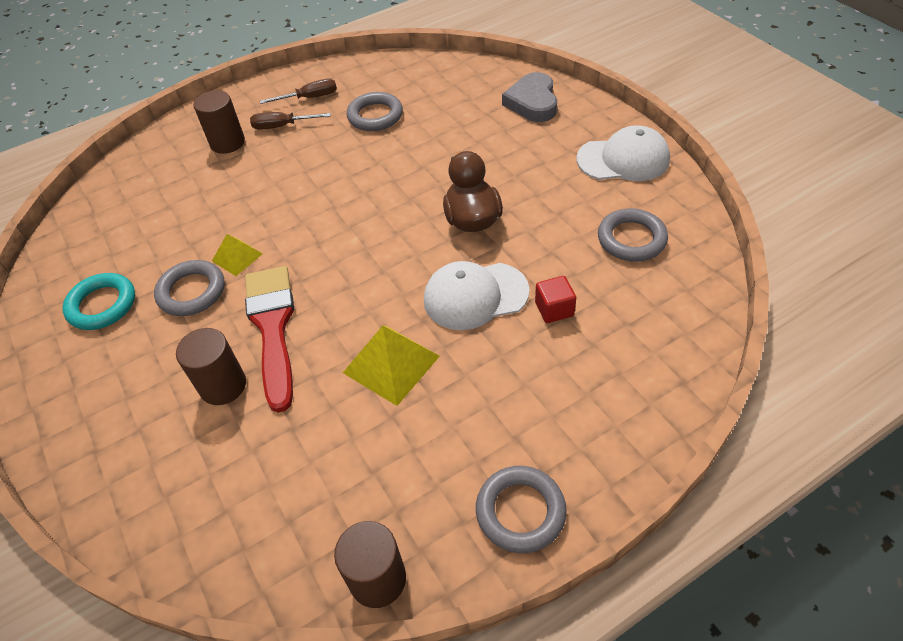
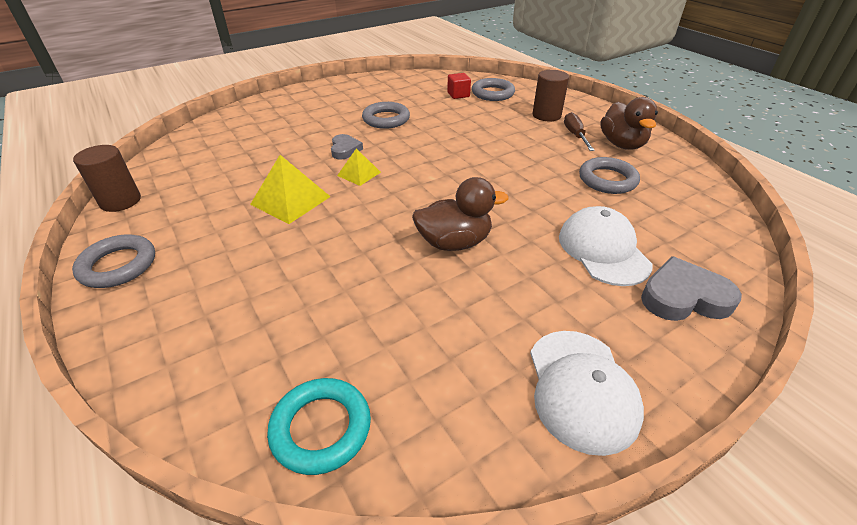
camera: 85 degrees right, 10 degrees down
(102, 305) = (381, 95): turquoise ring -> turquoise ring (321, 428)
(223, 385) = (301, 137): brown cylinder -> none
(237, 257) = (417, 131): yellow pyramid -> yellow pyramid (359, 174)
(273, 327) = (345, 149): red brush -> grey heart
(310, 98) = (622, 144): brown screwdriver -> brown duck
(475, 296) = (350, 244): white cap -> white cap (603, 250)
(554, 309) = (318, 297): red cube -> red cube (458, 95)
(631, 239) = (414, 378): grey ring -> grey ring (492, 93)

